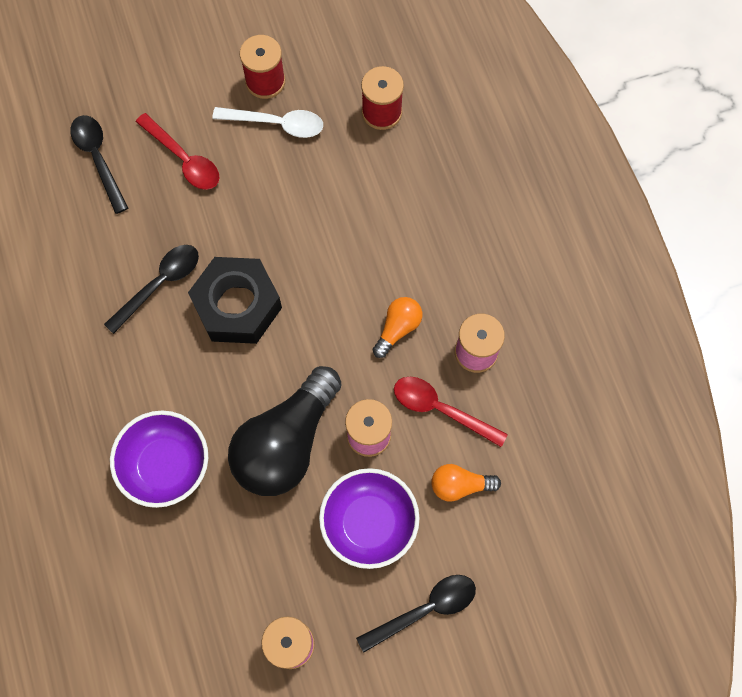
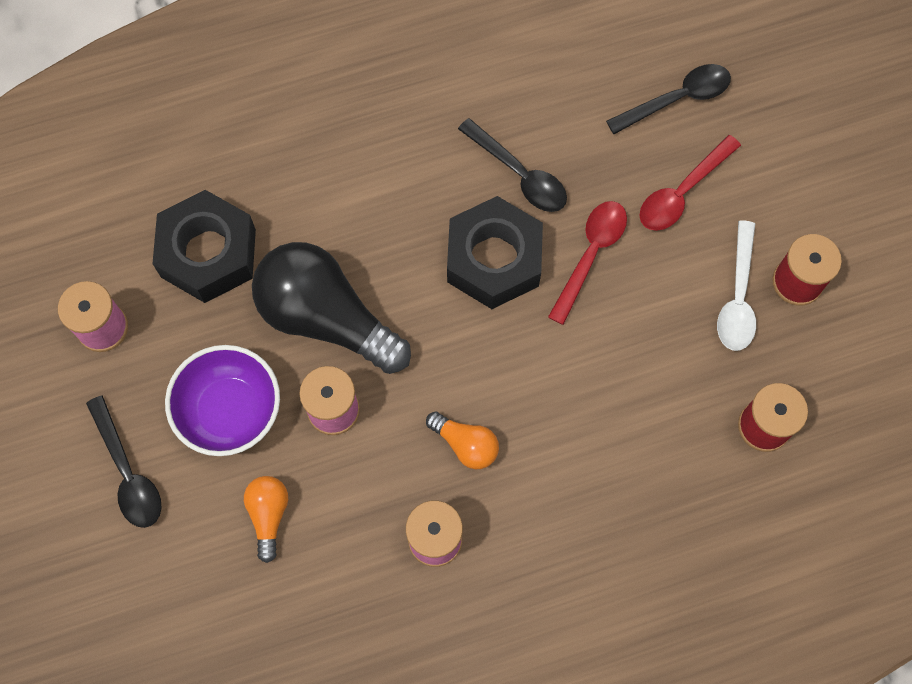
camera: 90 degrees right, 0 degrees up
(166, 465) = (305, 192): purple bowl -> none
(221, 550) = (208, 253): none -> black nut
(441, 409) = (362, 494): red spoon -> red spoon (590, 255)

